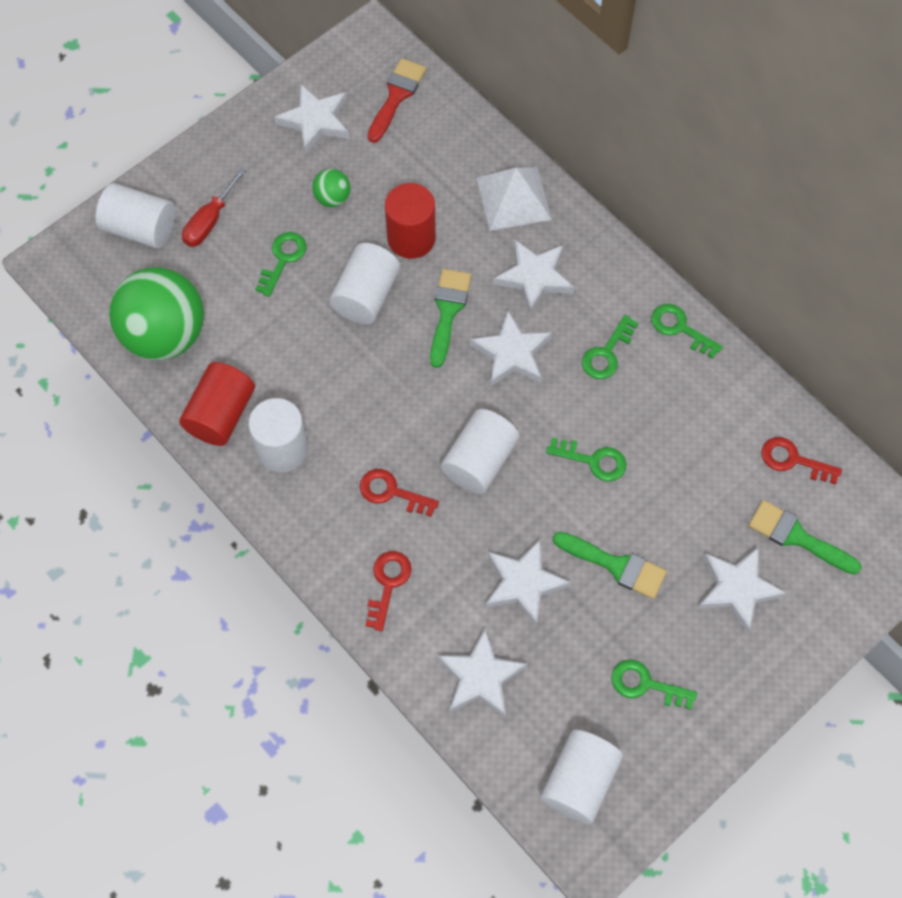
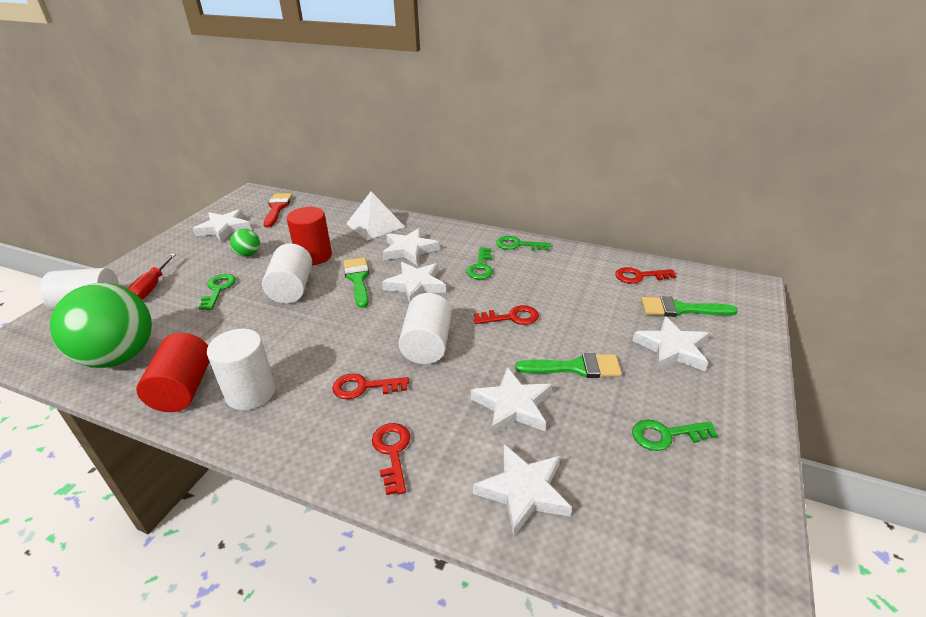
camera: 25 degrees left, 30 degrees down
(579, 781) = (682, 542): white cylinder -> none
(593, 460) = (511, 317): green key -> red key

